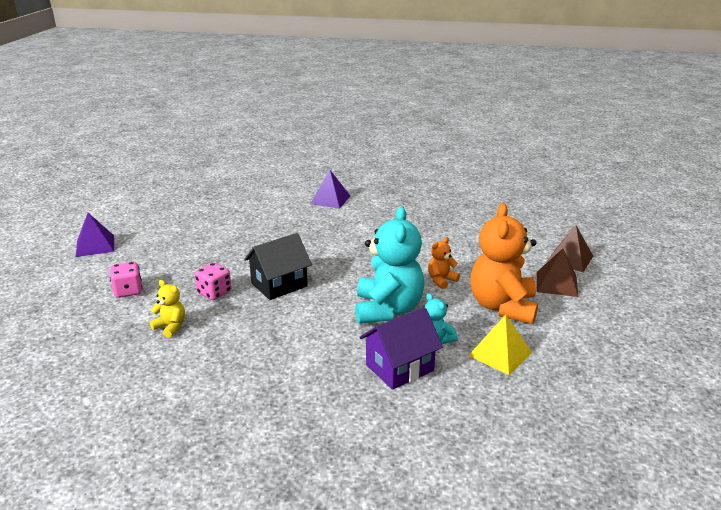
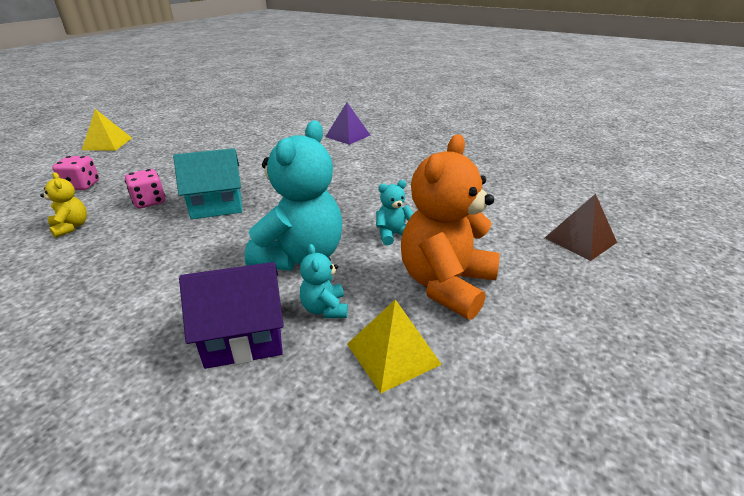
camera: 20 degrees right, 5 degrees up
(95, 246) = (107, 144): purple pyramid -> yellow pyramid
(279, 285) = (216, 206): black house -> turquoise house
(441, 280) = (393, 235): orange teddy bear -> turquoise teddy bear
(556, 284) = (542, 269): brown pyramid -> none

